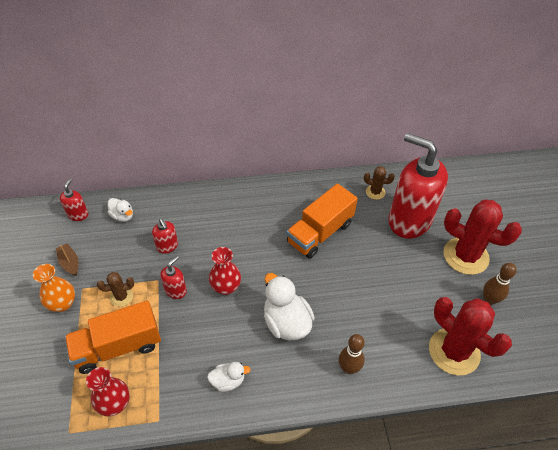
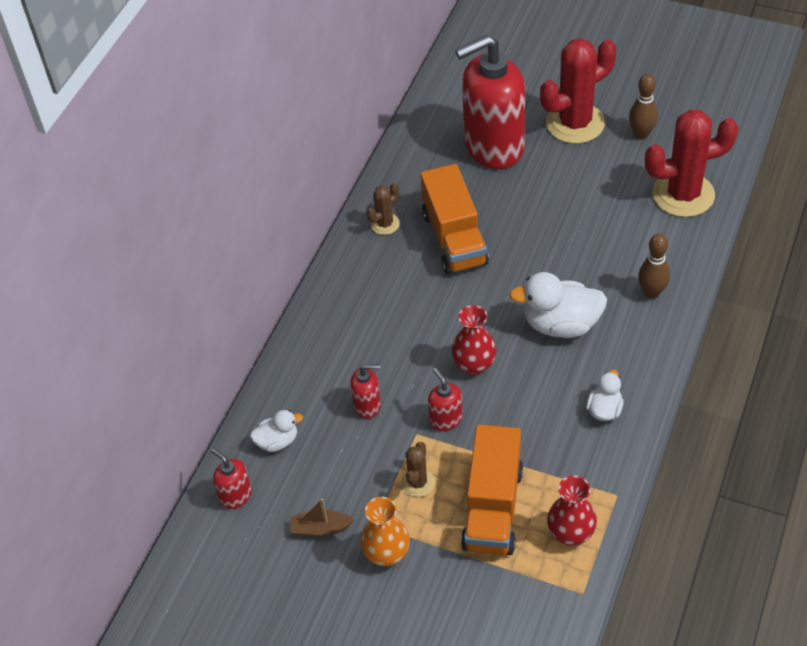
camera: 55 degrees left, 0 degrees up
(375, 192) = (429, 157): brown cactus -> brown cactus (385, 224)

